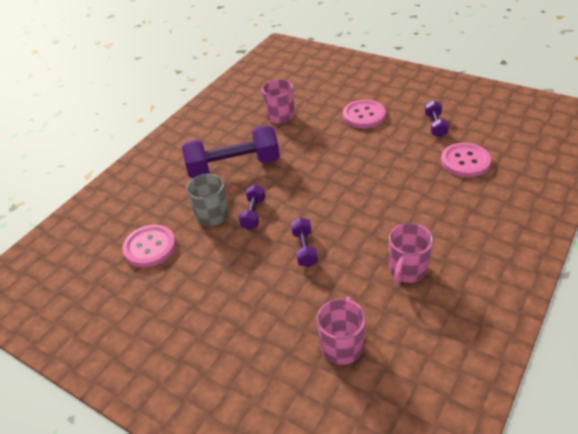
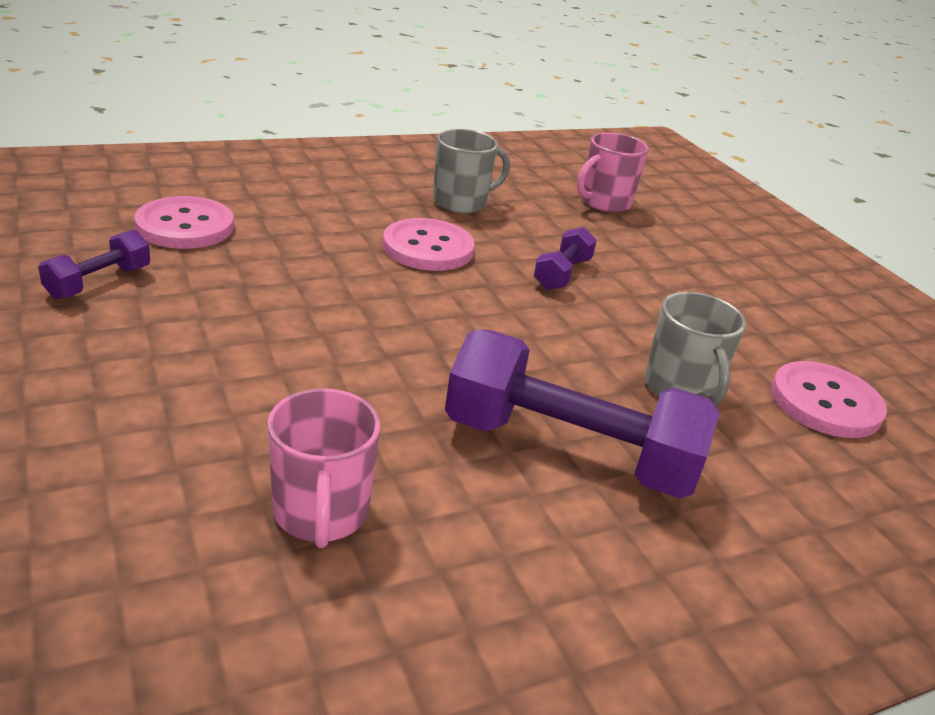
camera: 155 degrees left, 10 degrees down
(253, 214) = (600, 349): purple dumbbell -> none
(364, 115) = (158, 379): pink button -> pink button (428, 248)
(407, 270) = (461, 202): pink mug -> grey mug

